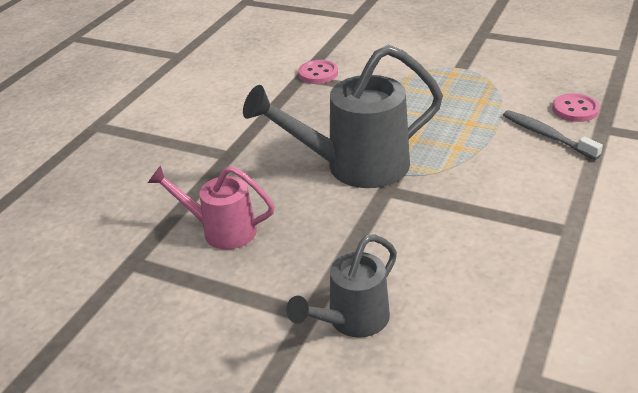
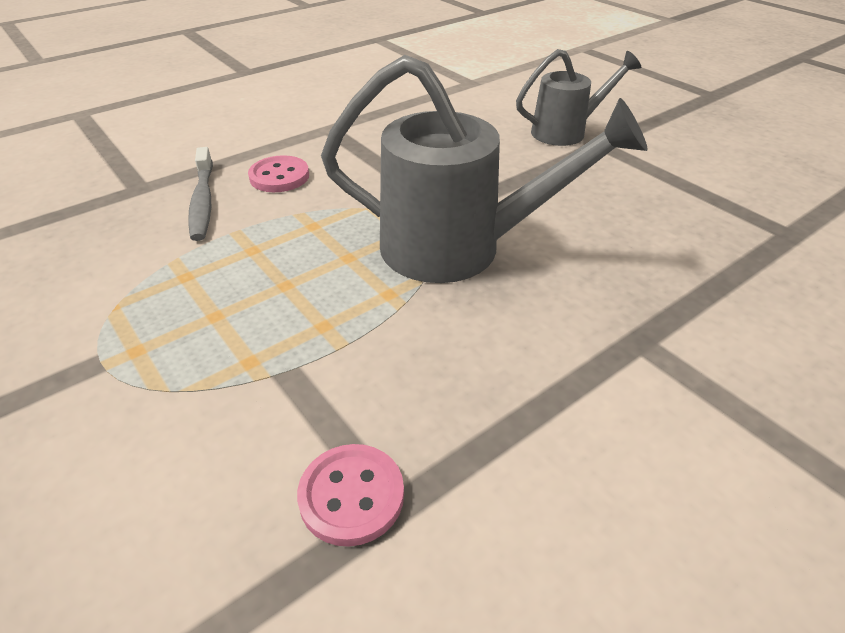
camera: 155 degrees left, 5 degrees up
(222, 230) = (670, 231): pink watering can -> none
(575, 109) = (116, 218): pink button -> pink button (279, 176)

